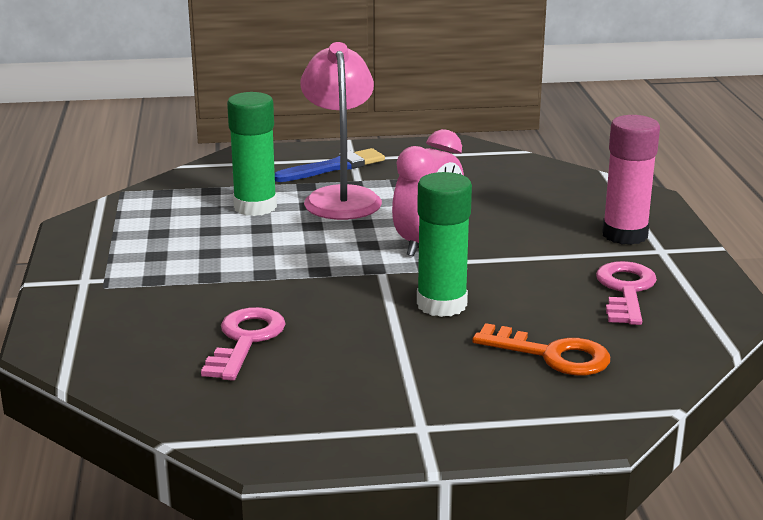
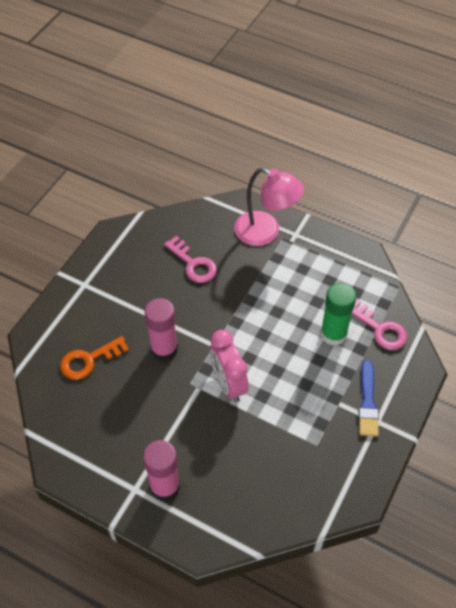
camera: 125 degrees right, 30 degrees up
(341, 197) = (318, 380): pink lamp -> pink lamp (266, 232)
(441, 304) = (164, 349): green glue stick -> pink glue stick
(625, 290) = (112, 434): pink key -> pink key (380, 329)

